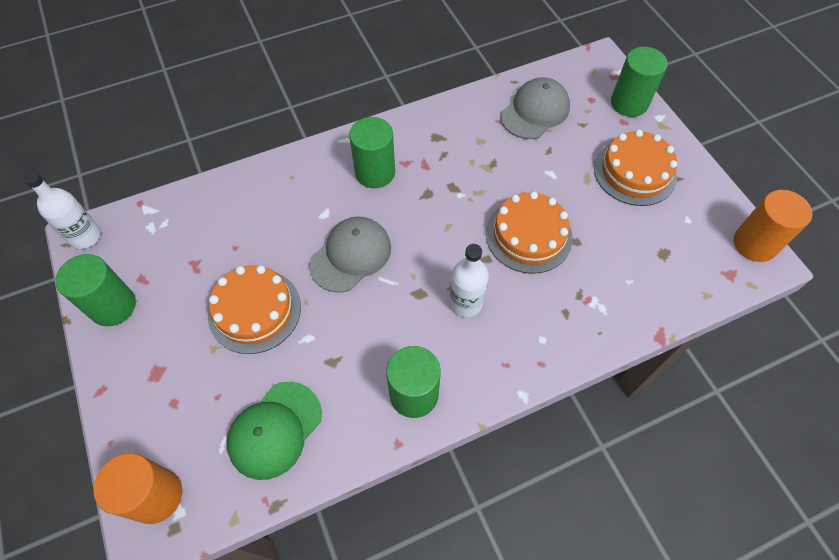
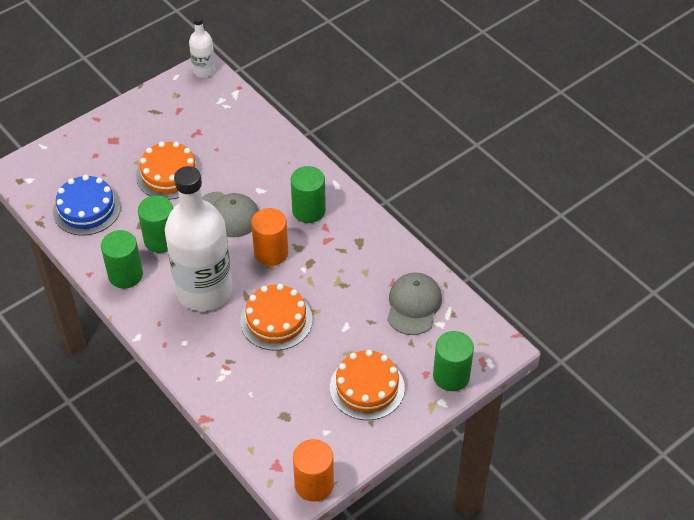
camera: 75 degrees right, 10 degrees down
(113, 306) = (155, 103): green cylinder -> green cylinder (161, 240)
(156, 496) = (37, 166): orange cylinder -> orange cylinder (271, 252)
(275, 430) = (87, 209): green cap -> blue cake
(465, 303) = (204, 290): white bottle -> white bottle, size x2.17
(535, 111) = (413, 305): grey cap -> grey cap turned 105 degrees counterclockwise

